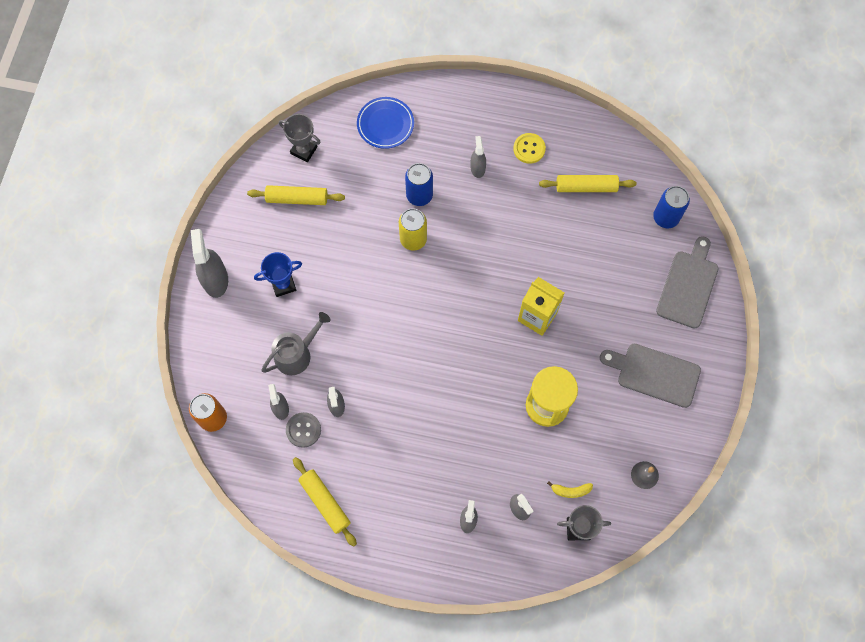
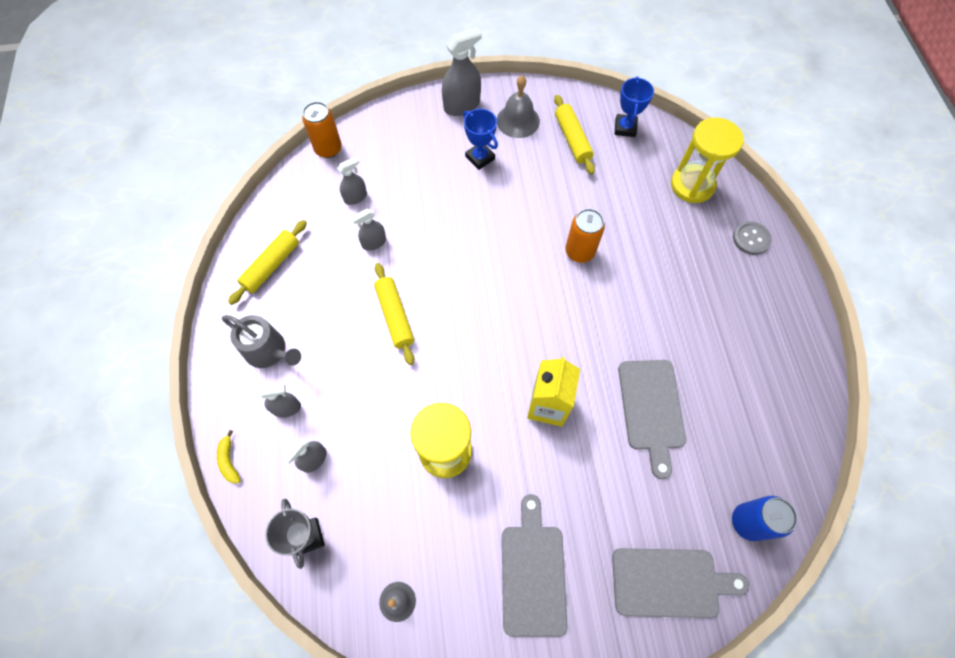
camera: 70 degrees right, 5 degrees down
(255, 236) = (518, 120): none -> grey bell
(296, 354) = (414, 192): grey watering can -> grey watering can (269, 351)
(303, 430) = (339, 223): grey button -> grey button (751, 239)
(304, 150) = (625, 128): grey trophy -> blue trophy
(385, 124) = (692, 185): blue plate -> yellow hourglass
(413, 239) = (579, 251): yellow can -> orange can
(419, 195) = (631, 241): blue can -> none
(477, 168) = (693, 286): grey spray bottle -> none
(529, 149) = (746, 331): yellow button -> none
(566, 244) = (651, 409): none -> grey cutting board
(570, 491) = (351, 512): yellow banana -> yellow banana (229, 461)
(586, 187) = (734, 410): yellow rolling pin -> yellow rolling pin (395, 316)

